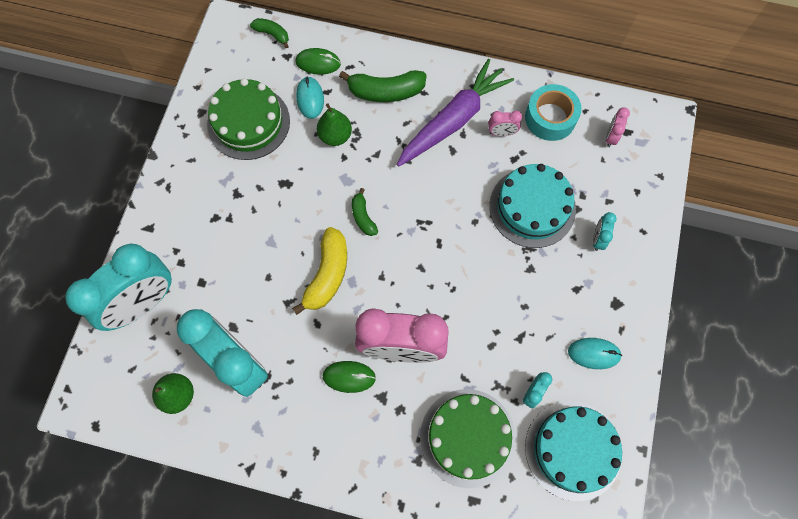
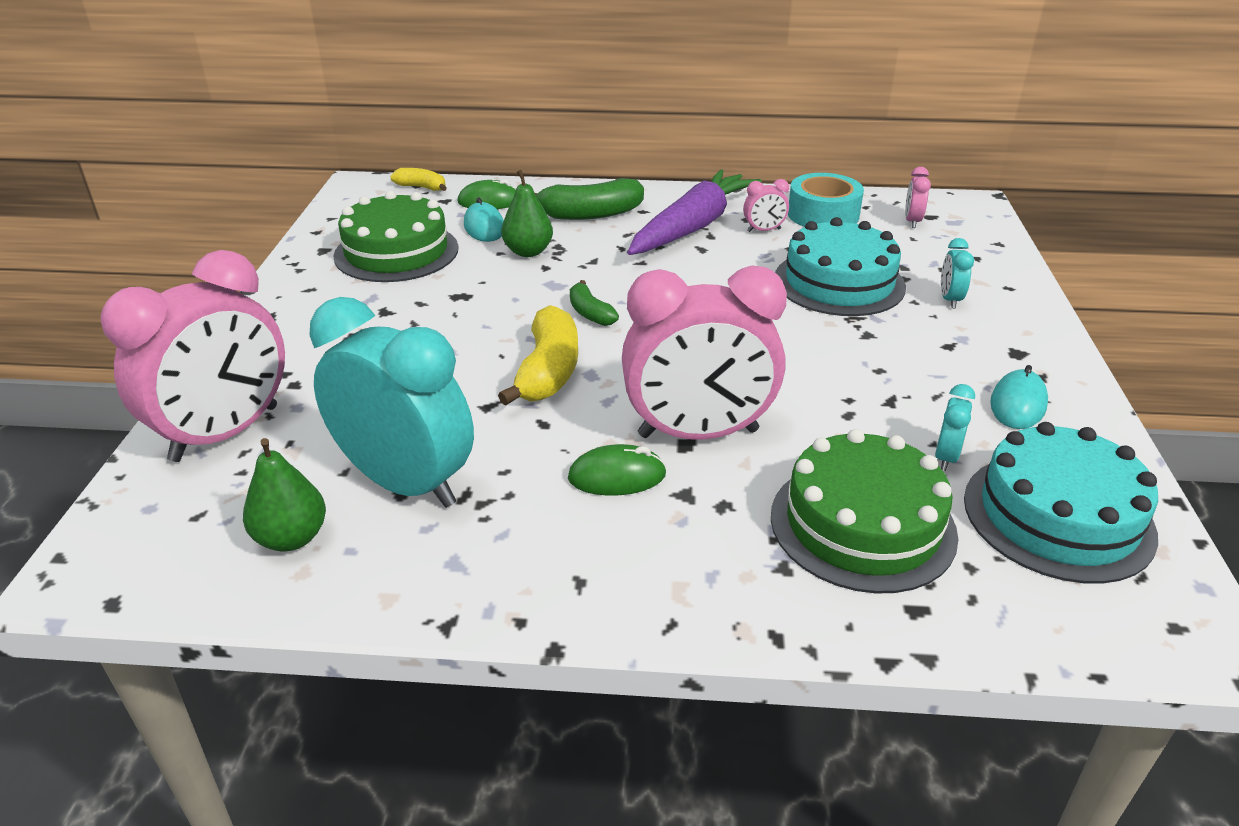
camera: 10 degrees left, 35 degrees down
(143, 303) = (225, 433): turquoise clock -> pink clock
(272, 34) = (421, 187): green banana -> yellow banana
(594, 353) = (1018, 404): turquoise mouse -> turquoise mouse turned 60 degrees counterclockwise

